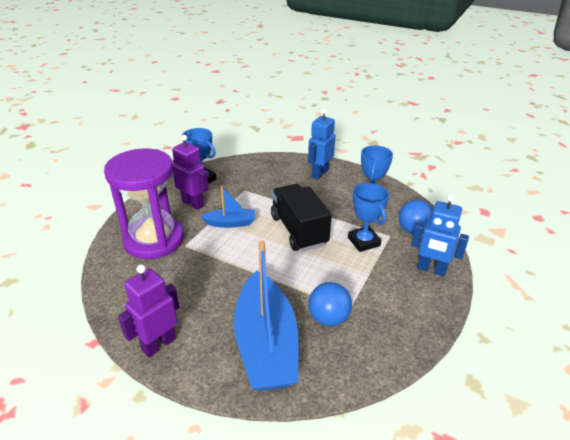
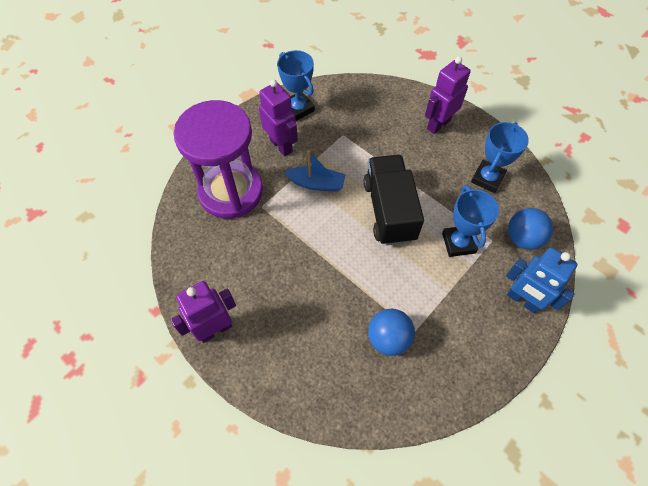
camera: 15 degrees right, 25 degrees up
(266, 344) = (317, 354): blue boat -> none
(319, 173) = (438, 124): blue robot -> purple robot

